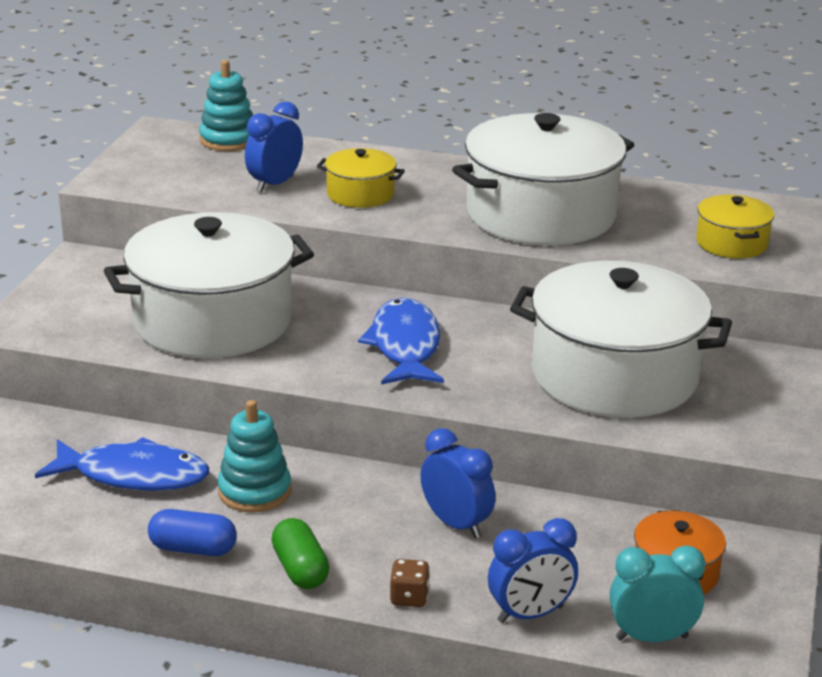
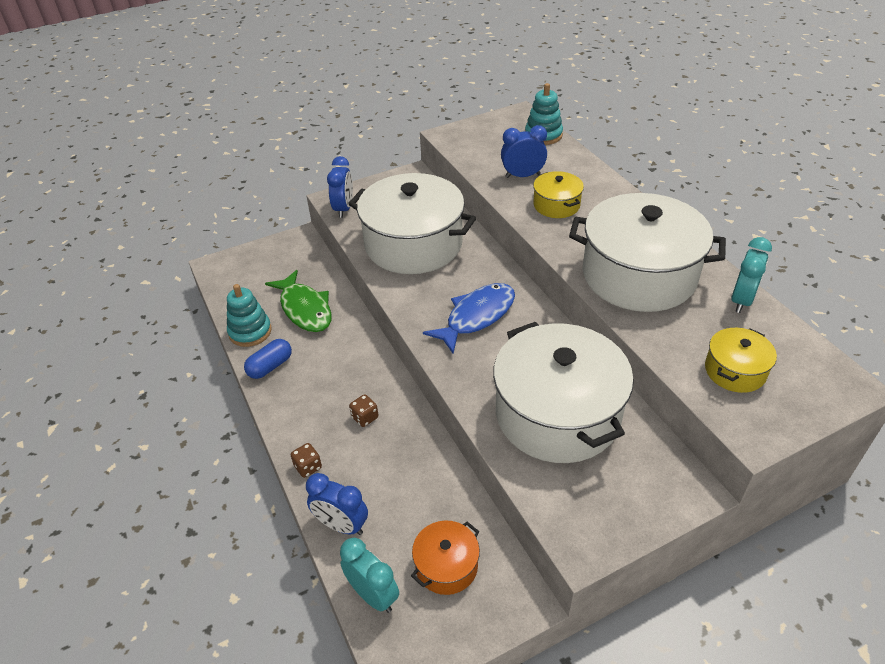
camera: 50 degrees right, 15 degrees up
(134, 475) = (305, 309): blue fish -> green fish
(193, 549) = (270, 366): blue capsule -> blue capsule turned 75 degrees clockwise
(254, 491) = (335, 353): turquoise stacking toy -> turquoise stacking toy (250, 332)
(300, 569) = (291, 412): green capsule -> none
(395, 522) = (365, 417): none -> brown dice
(456, 524) = (389, 441): blue clock -> blue clock (344, 209)
(655, 194) = (741, 300): none -> turquoise clock

